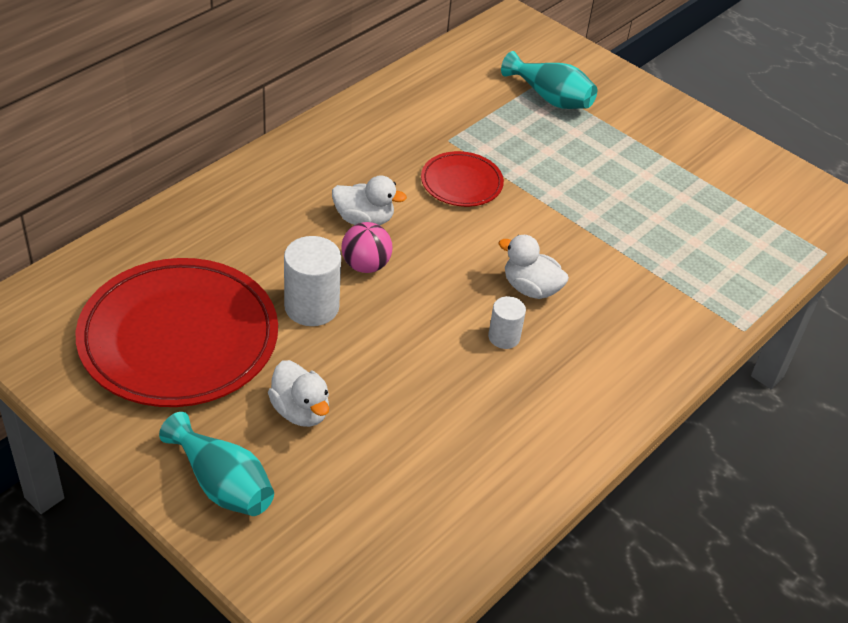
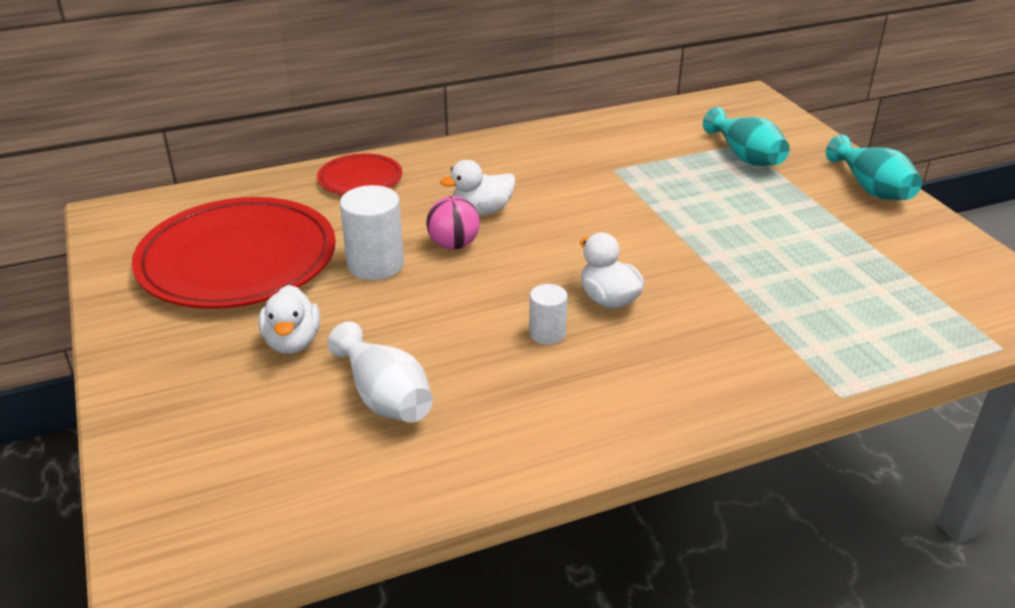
camera: 30 degrees right, 10 degrees down
(222, 484) = (169, 380): turquoise vase -> turquoise vase (871, 188)
(364, 219) = (482, 211): white duck -> white duck turned 120 degrees clockwise
(417, 439) = (384, 397): none -> white vase
(461, 183) = (601, 202): red plate -> red plate (360, 179)

